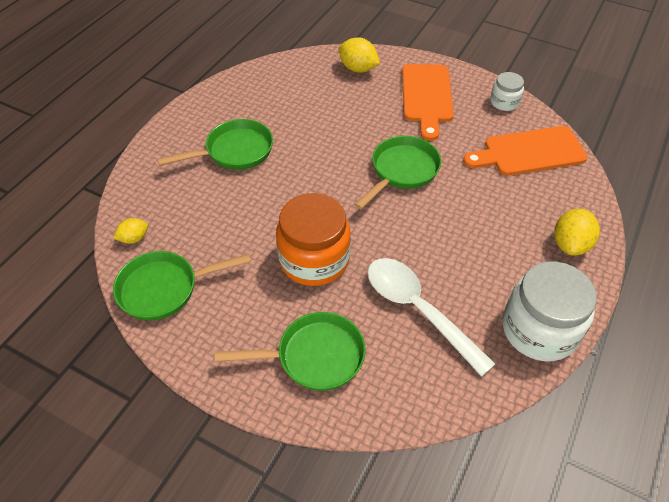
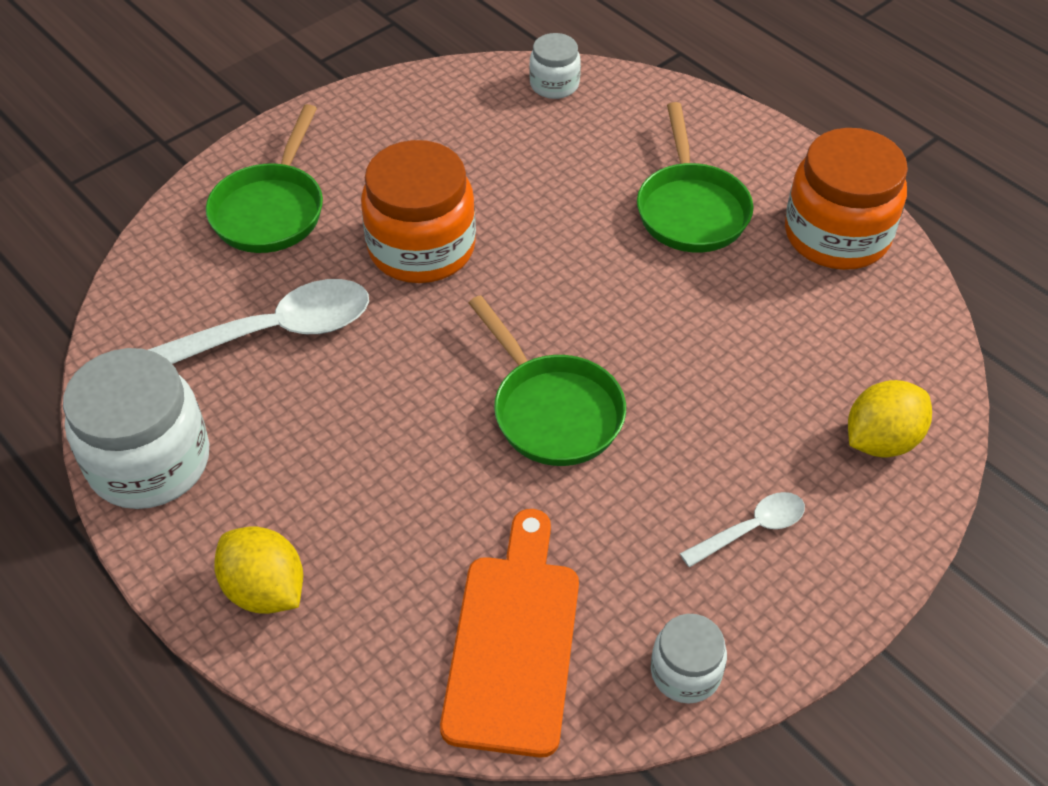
camera: 110 degrees right, 0 degrees up
(134, 238) = (554, 84): yellow lemon -> white jar
(164, 288) = (454, 100): green pan -> none
(234, 97) = (836, 235): none -> orange jar
(427, 97) = (751, 529): orange cutting board -> white spoon

